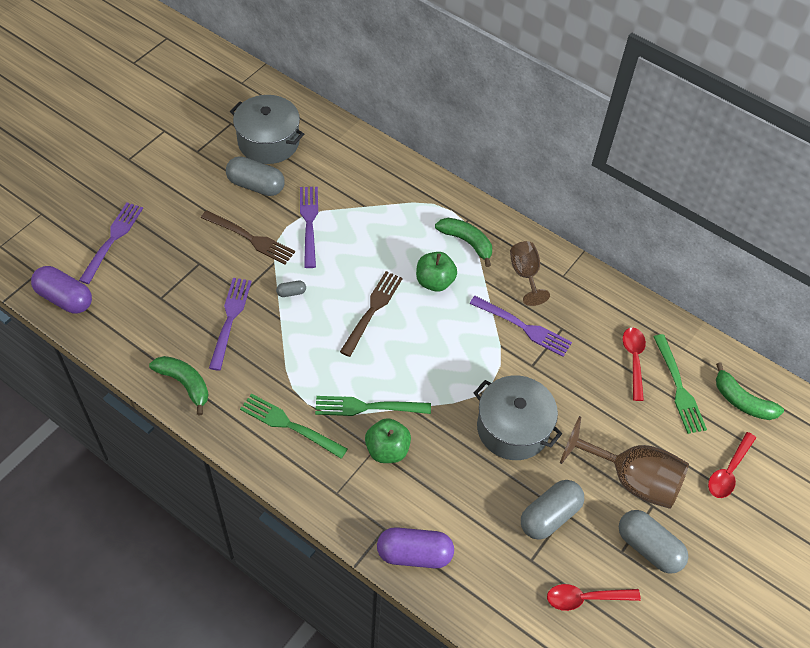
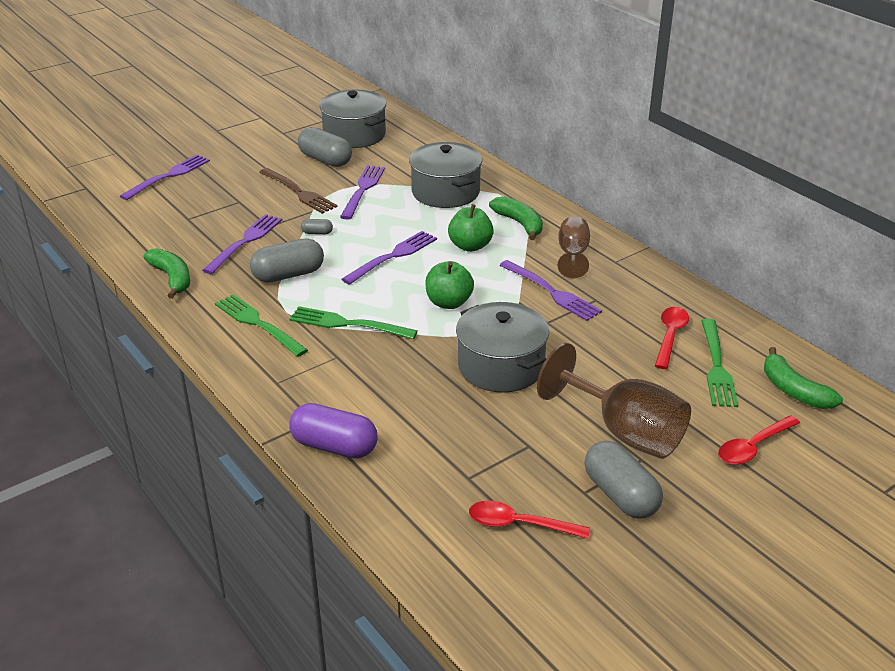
camera: 20 degrees right, 20 degrees down
(65, 298) = (99, 206): purple capsule -> none
(372, 310) = (393, 256): brown fork -> purple fork
(386, 211) = (445, 192): none -> grey pot
(387, 450) = (350, 359): green apple -> green apple (449, 302)
(549, 516) = (509, 444): grey capsule -> grey capsule (288, 275)

